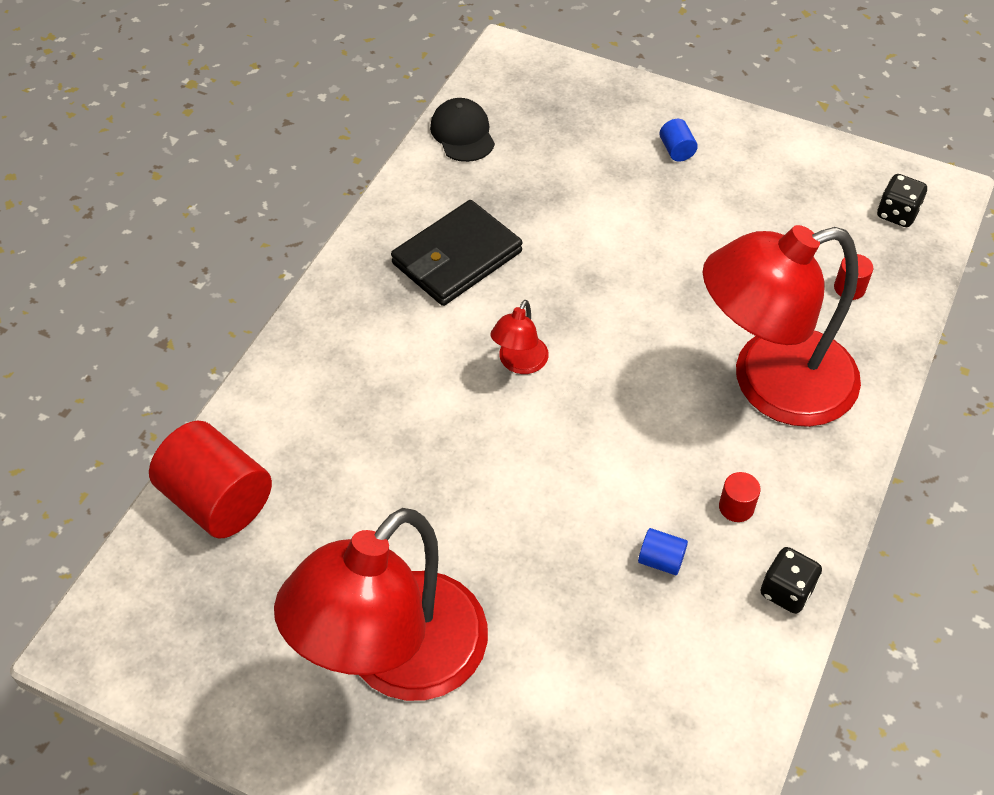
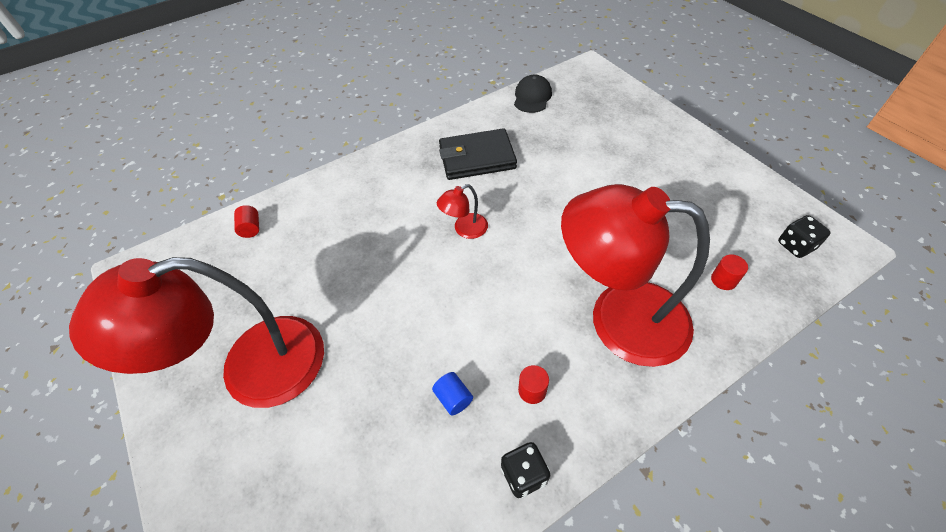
camera: 35 degrees right, 0 degrees up
(217, 500) = (251, 228): red cylinder -> red cylinder, size x0.44
(676, 150) = (656, 149): blue cylinder -> none

